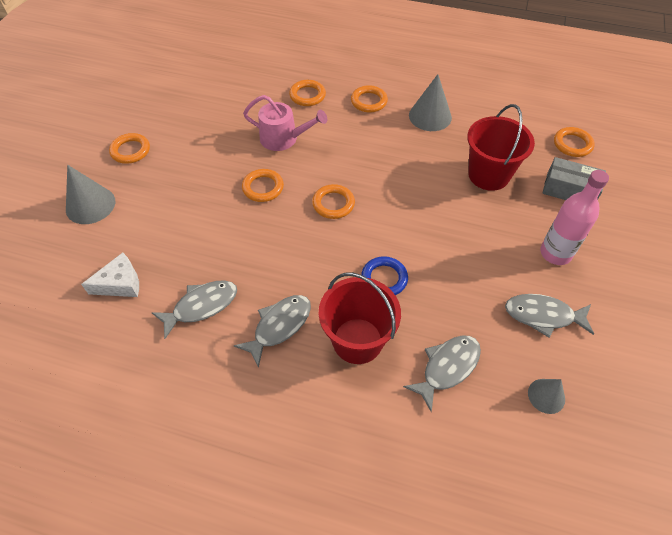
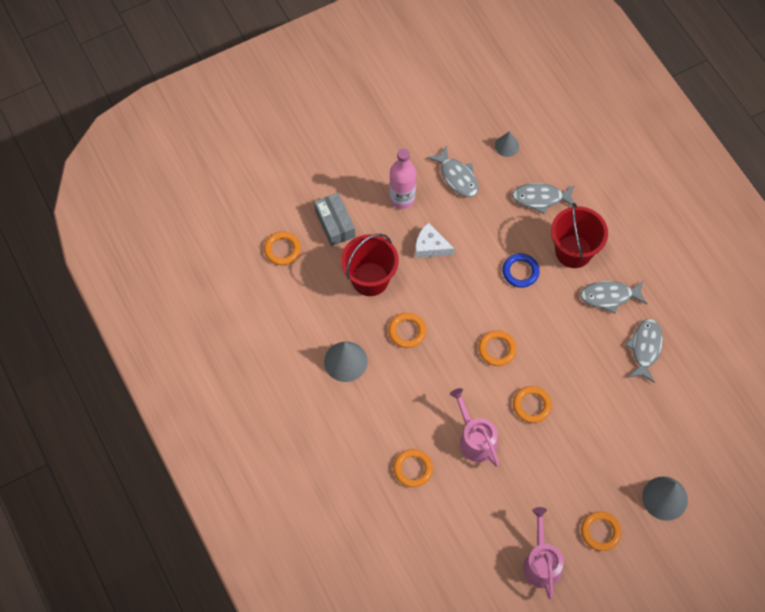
camera: 135 degrees left, 10 degrees up
(120, 283) = (684, 408): white cheese -> white cheese (430, 246)
(162, 108) = (541, 562): none -> pink watering can
(201, 306) = (645, 348): grey fish -> grey fish turned 90 degrees clockwise
(369, 101) = (373, 418): orange ring -> orange ring (407, 331)

